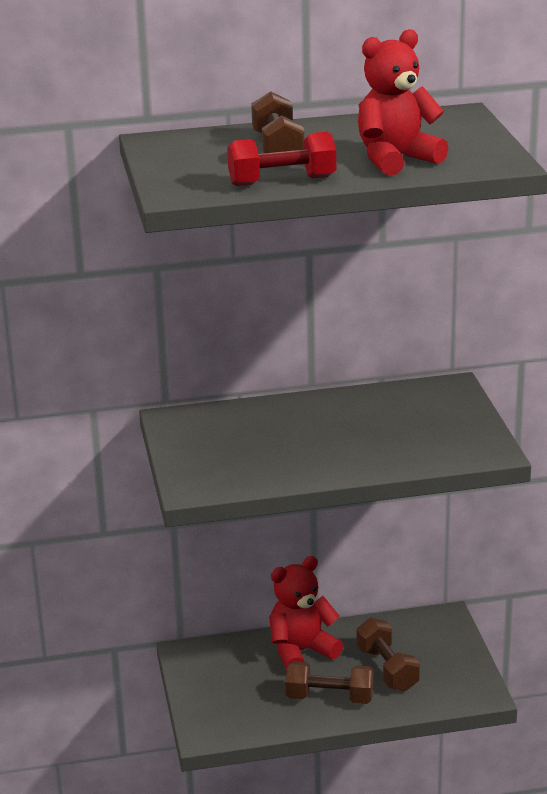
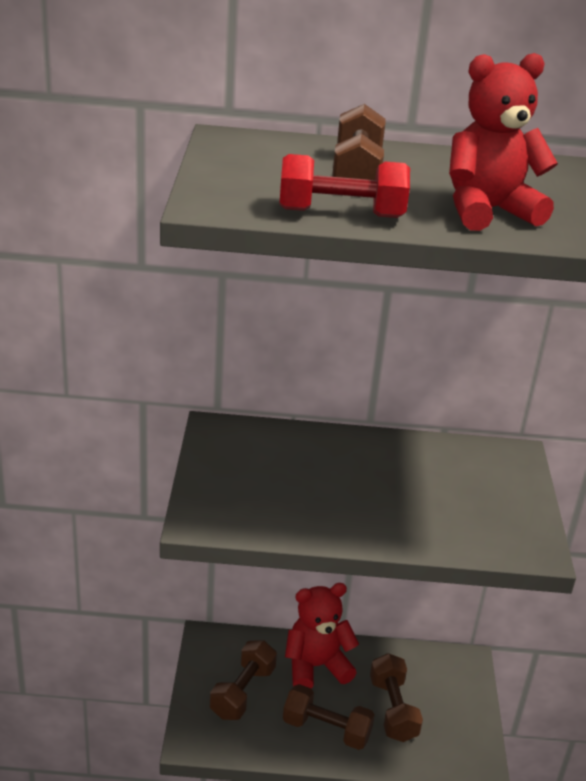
camera: 10 degrees right, 5 degrees up
(238, 686) = (243, 692): none -> brown dumbbell

